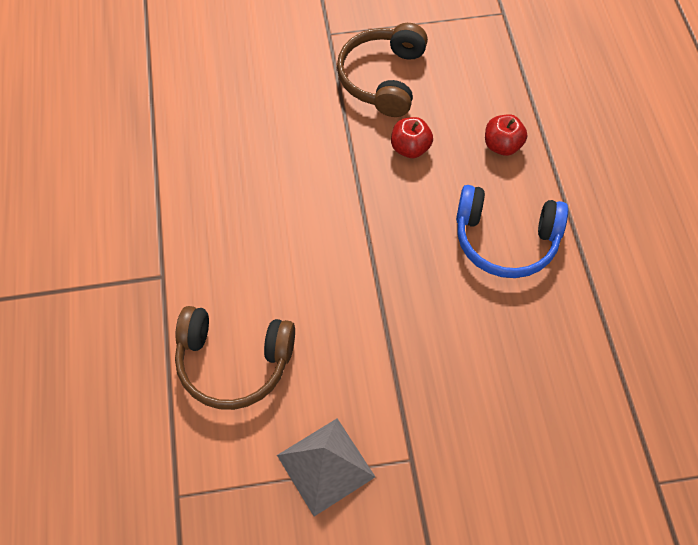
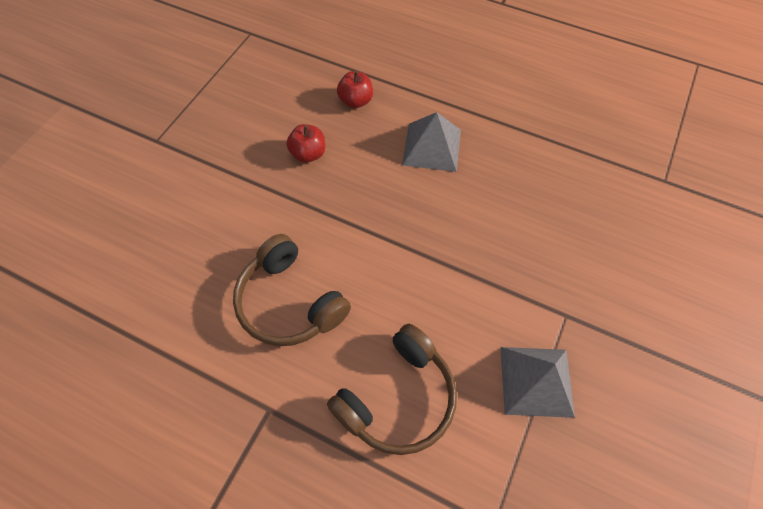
camera: 55 degrees left, 0 degrees up
(383, 78) = (232, 132): brown headphones -> brown headphones (289, 302)
(505, 240) = (431, 147): blue headphones -> grey pyramid

